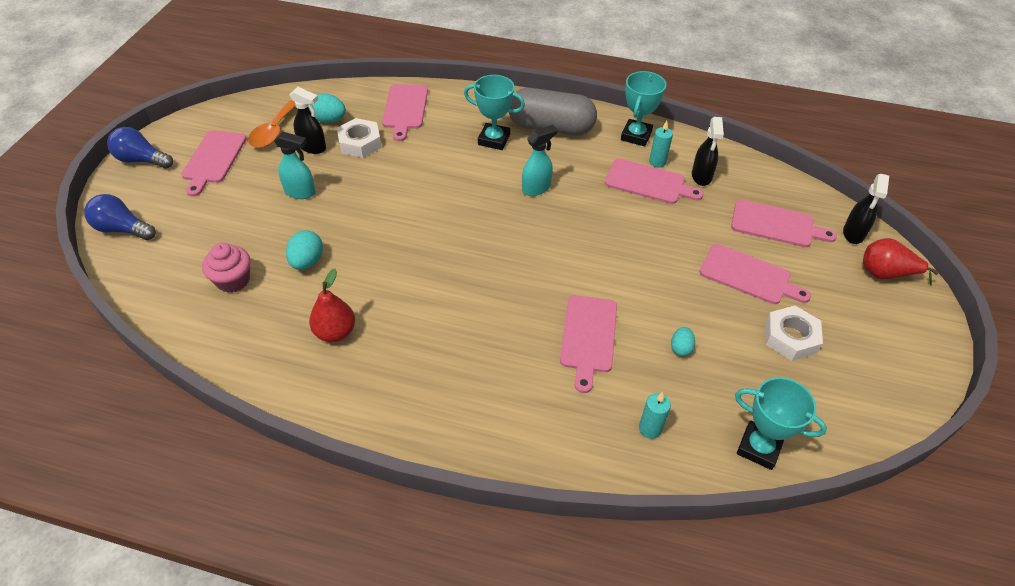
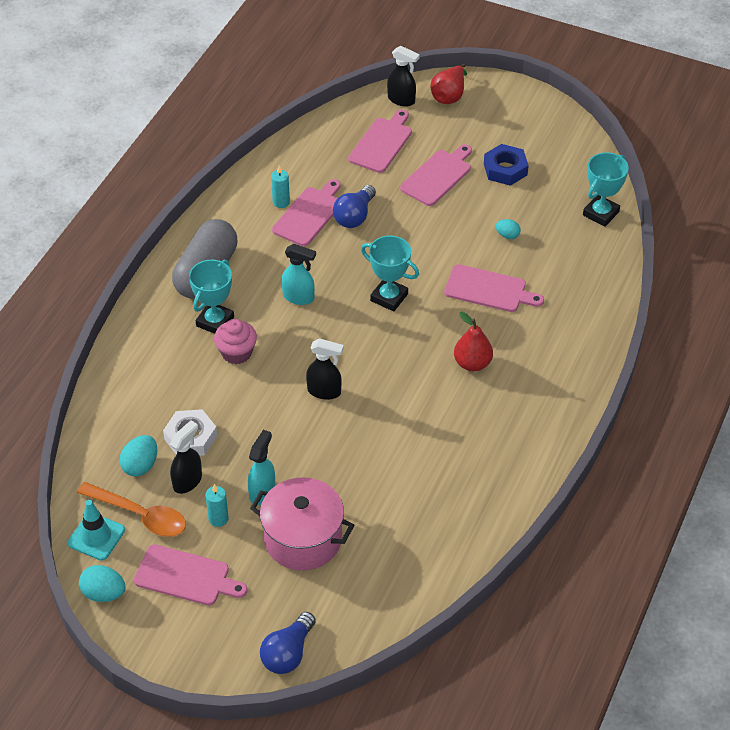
camera: 80 degrees left, 0 degrees up
(142, 160) = (169, 650): blue light bulb -> blue light bulb (354, 216)
(233, 280) = (382, 545): pink cupcake -> pink cupcake (236, 353)
(245, 224) = (303, 539): none -> pink pot
(258, 108) = (96, 536): none -> turquoise traffic cone
(307, 261) = (367, 484): turquoise egg -> turquoise egg (104, 593)
(335, 332) = (460, 462): red pear -> red pear (472, 363)
(405, 109) = (139, 394): pink cutting board -> none
(536, 188) = (299, 297): turquoise spray bottle -> turquoise spray bottle turned 135 degrees clockwise
(636, 136) = (237, 209): turquoise trophy -> turquoise trophy (389, 297)
(650, 428) = (579, 269): turquoise candle -> turquoise candle (218, 519)
(701, 176) = (309, 176): black spray bottle -> black spray bottle (324, 391)
(790, 337) = (505, 169): white nut -> blue nut

